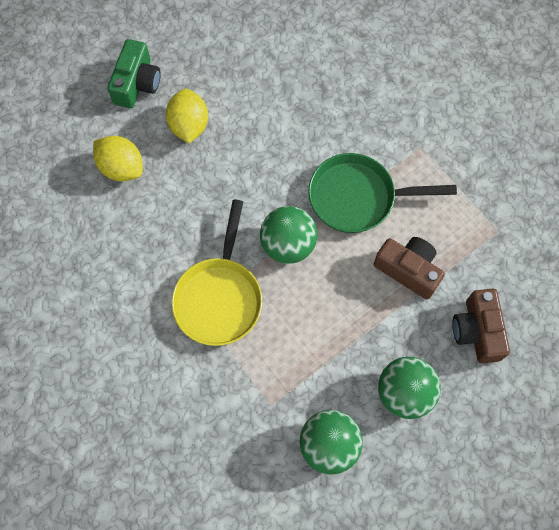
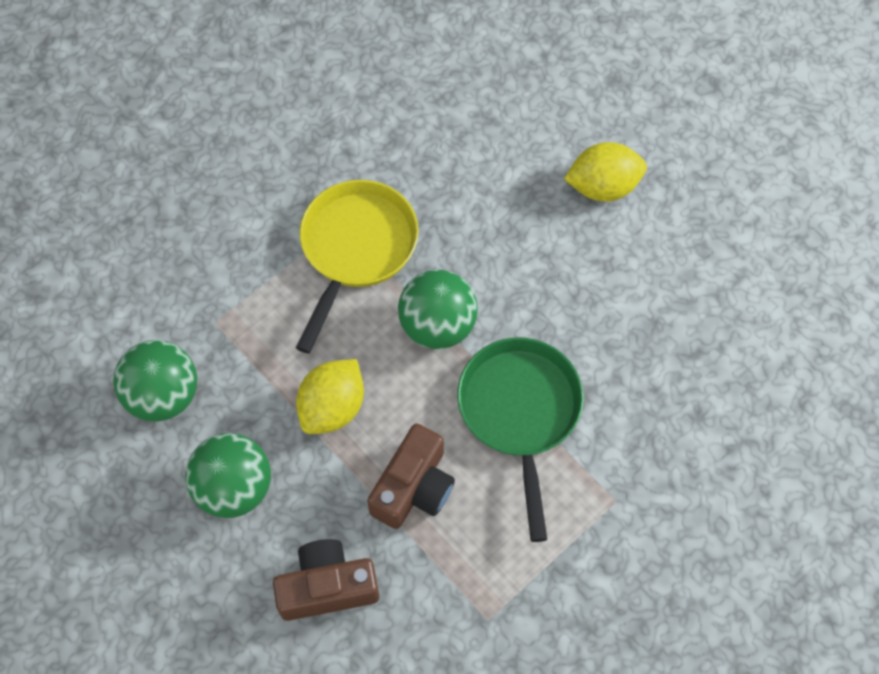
camera: 85 degrees right, 5 degrees down
(121, 168) = (527, 116): yellow lemon -> yellow lemon (333, 407)
(137, 83) = (657, 117): green camera -> none
(219, 297) = (356, 249): yellow pan -> yellow pan turned 105 degrees clockwise

